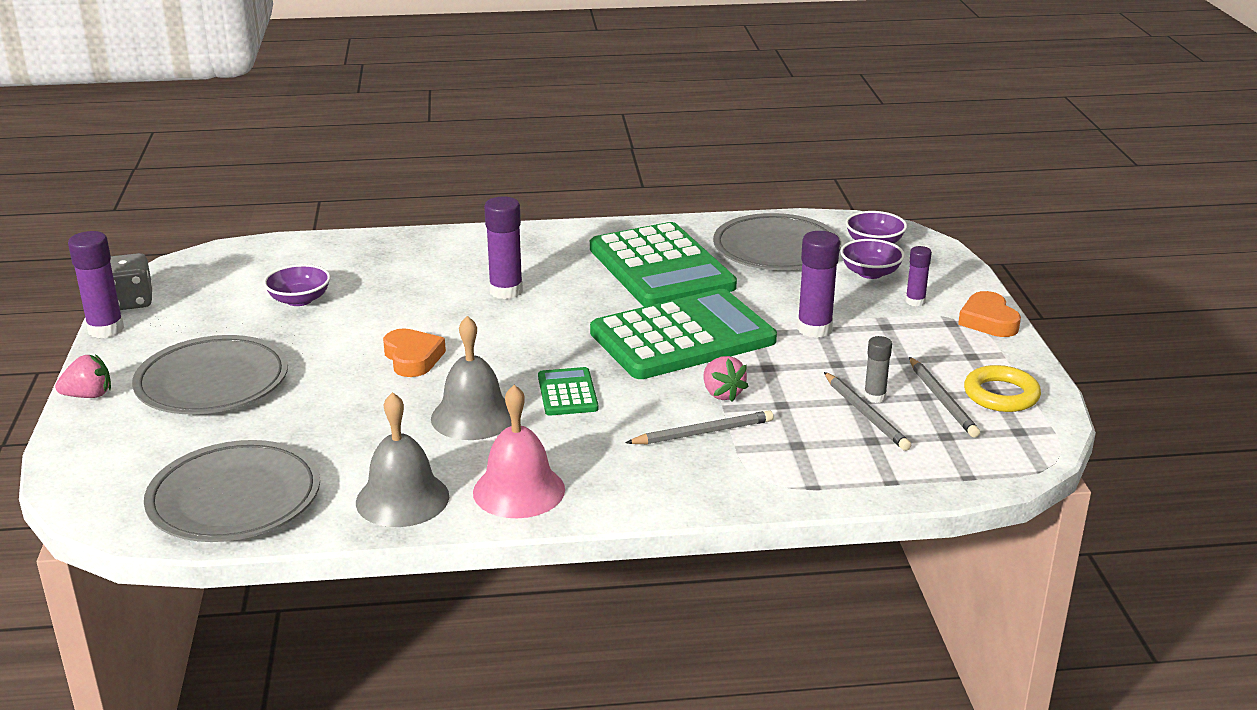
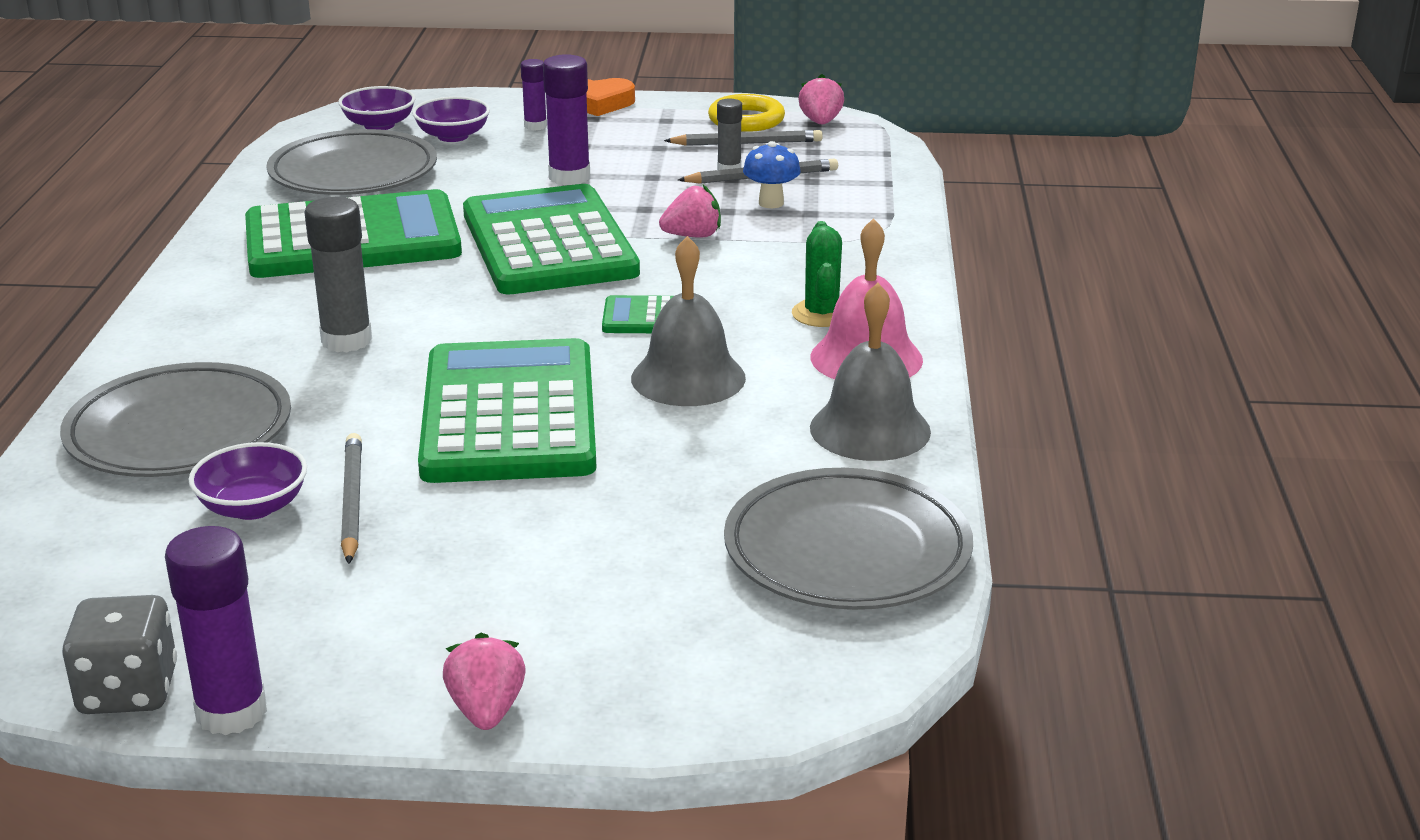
camera: 80 degrees left, 0 degrees up
(212, 383) = (501, 582): grey plate -> grey plate (179, 431)
(412, 358) = (509, 414): orange heart -> green calculator
(506, 291) = (346, 340): purple glue stick -> grey glue stick
(593, 464) = (821, 314): none -> green cactus
(703, 433) = (772, 253): grey pencil -> grey pencil (352, 502)
(808, 423) = (771, 203): none -> blue mushroom
(1024, 434) = (820, 122): none -> pink strawberry

